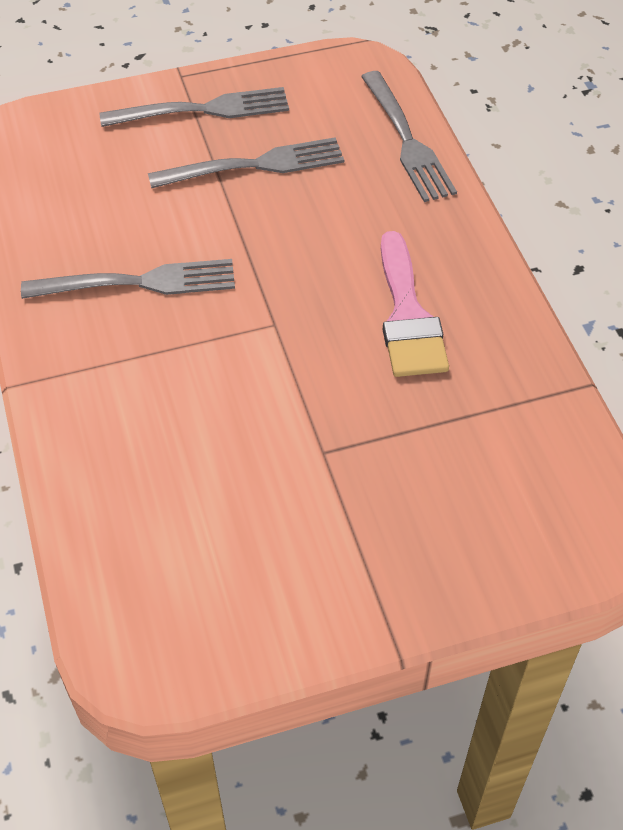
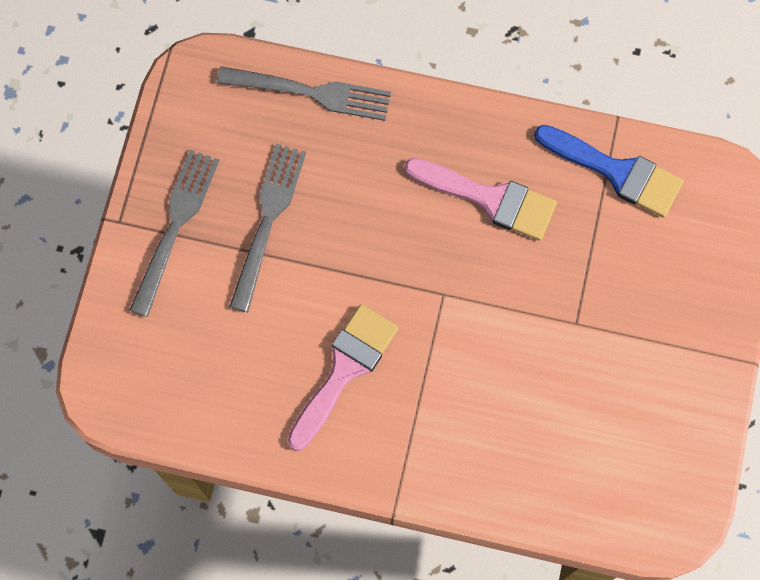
camera: 60 degrees left, 20 degrees up
(139, 282) = (344, 369): grey fork -> pink brush
(528, 410) = (617, 172): none -> blue brush

